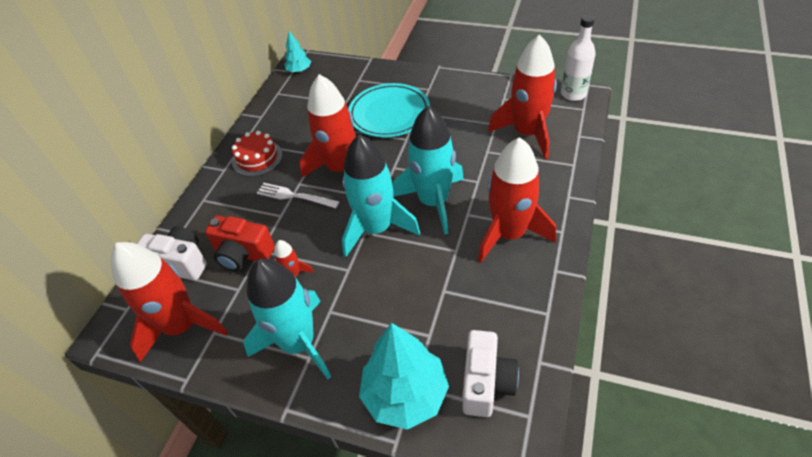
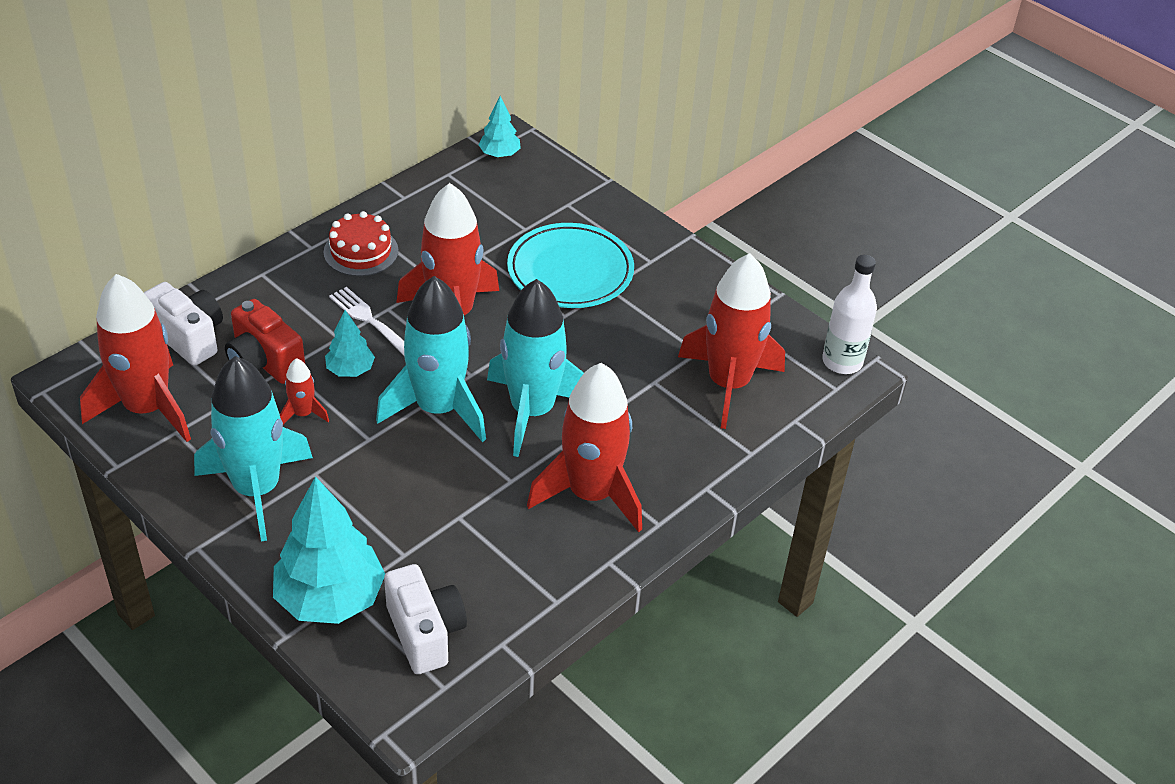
camera: 20 degrees right, 5 degrees down
(303, 232) = (350, 370): none -> turquoise tree
(486, 383) = (425, 633): white camera -> white camera turned 60 degrees counterclockwise

